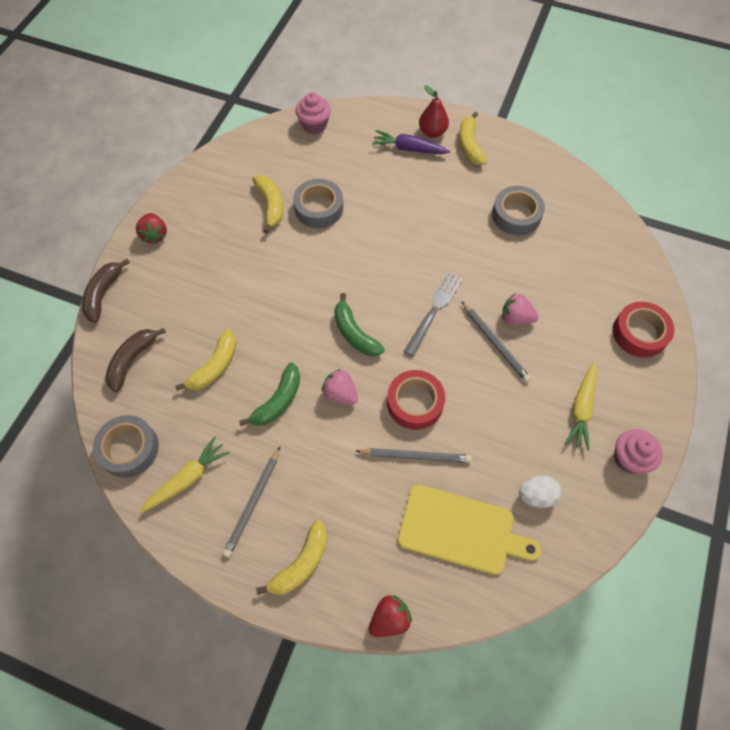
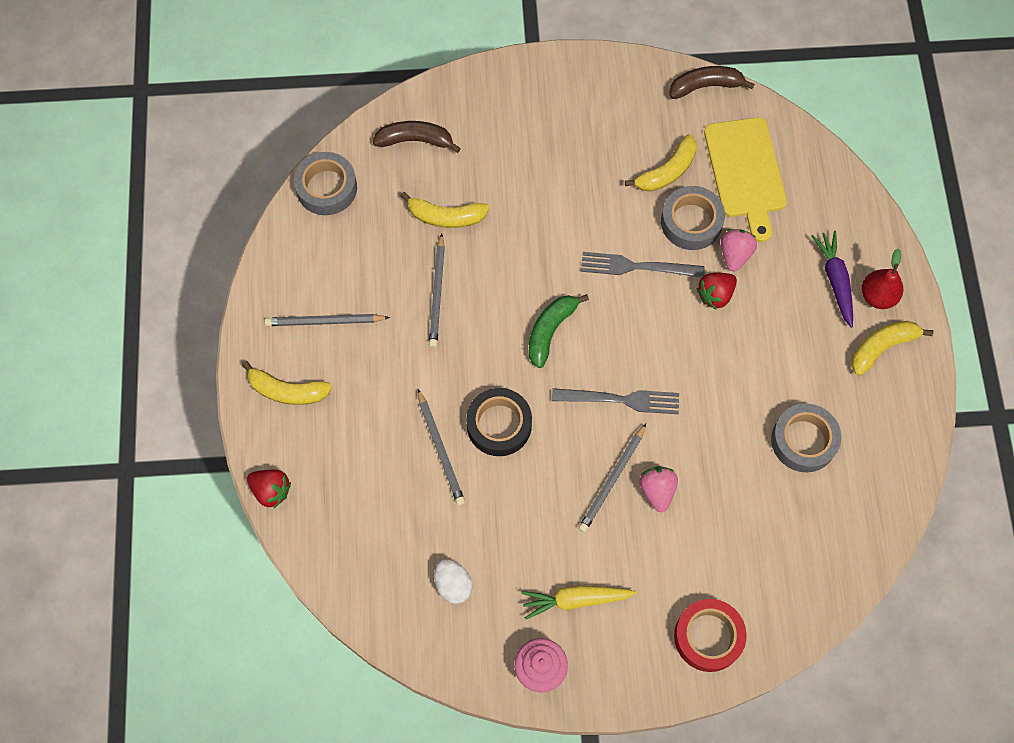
camera: 65 degrees right, 5 degrees up
(103, 294) = (473, 74): brown banana -> brown banana (705, 86)
(155, 235) = (566, 80): red strawberry -> red strawberry (715, 295)
(188, 478) = (322, 253): yellow carrot -> none
(278, 401) = (437, 293): green banana -> grey pencil
(314, 125) = (808, 161): pink cupcake -> none
(334, 256) = (635, 267): none -> grey fork
(340, 394) = (474, 348): pink strawberry -> pink strawberry (734, 255)
(415, 403) = (499, 425): red tape -> black tape
(461, 530) = (383, 523): yellow cutting board -> yellow cutting board (745, 172)

